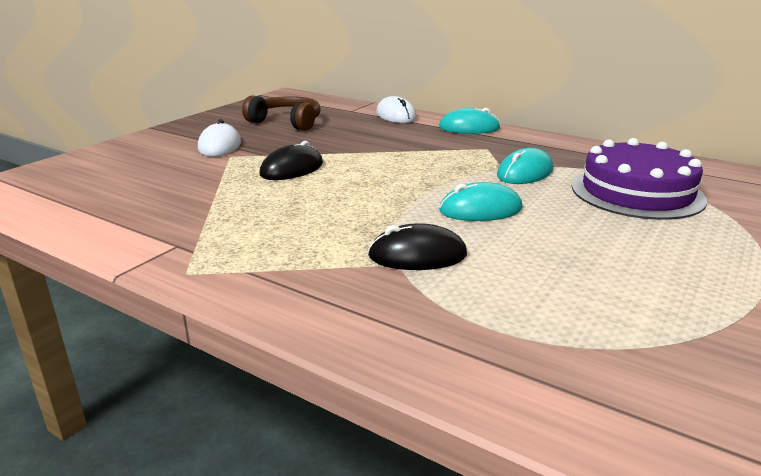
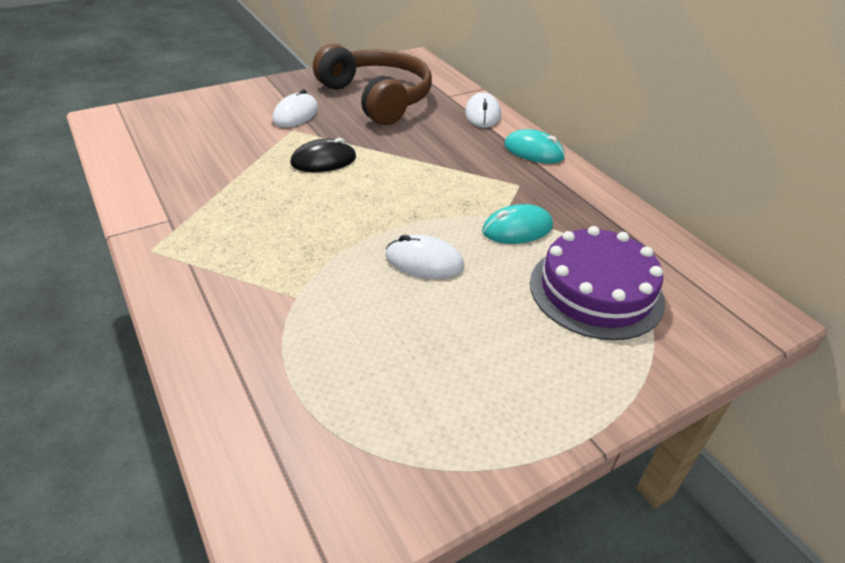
camera: 25 degrees right, 15 degrees up
(287, 122) = (377, 98): brown headphones -> brown headphones, size x1.67
(417, 255) = (319, 293): black mouse -> none
(480, 210) = (424, 261): turquoise mouse -> white mouse

